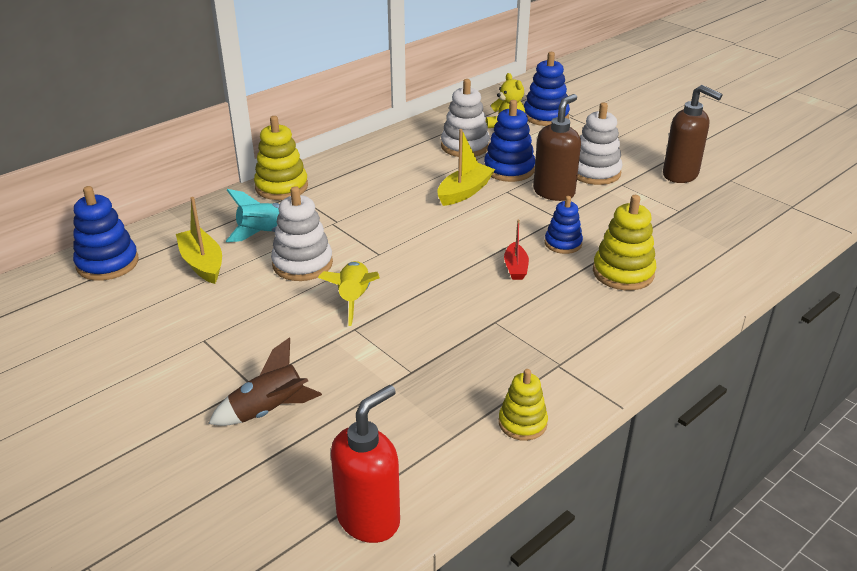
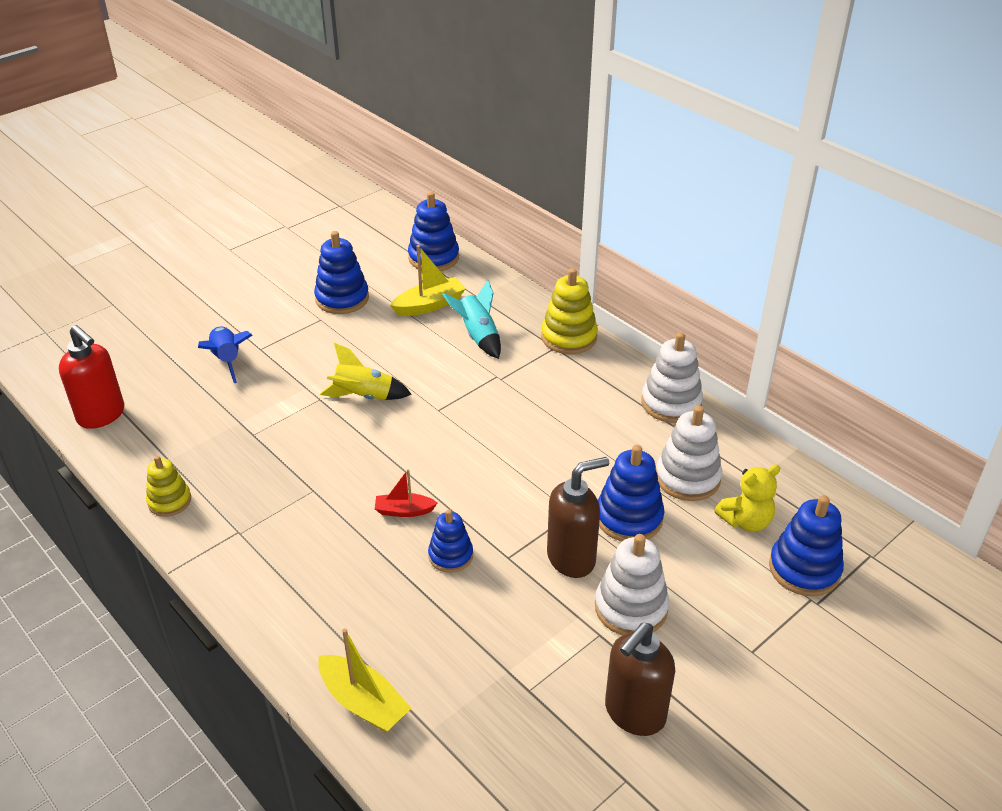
camera: 90 degrees right, 5 degrees up
(165, 326) = (342, 298): none -> blue stacking toy
(269, 411) = (227, 360): brown rocket -> blue rocket
(302, 264) = (424, 362): white stacking toy -> white stacking toy (671, 403)
(464, 192) = (567, 475): yellow boat -> yellow boat (363, 702)
(554, 192) = (572, 558): brown soap dispenser -> brown soap dispenser turned 60 degrees counterclockwise
(623, 273) = (385, 604): yellow stacking toy -> none

